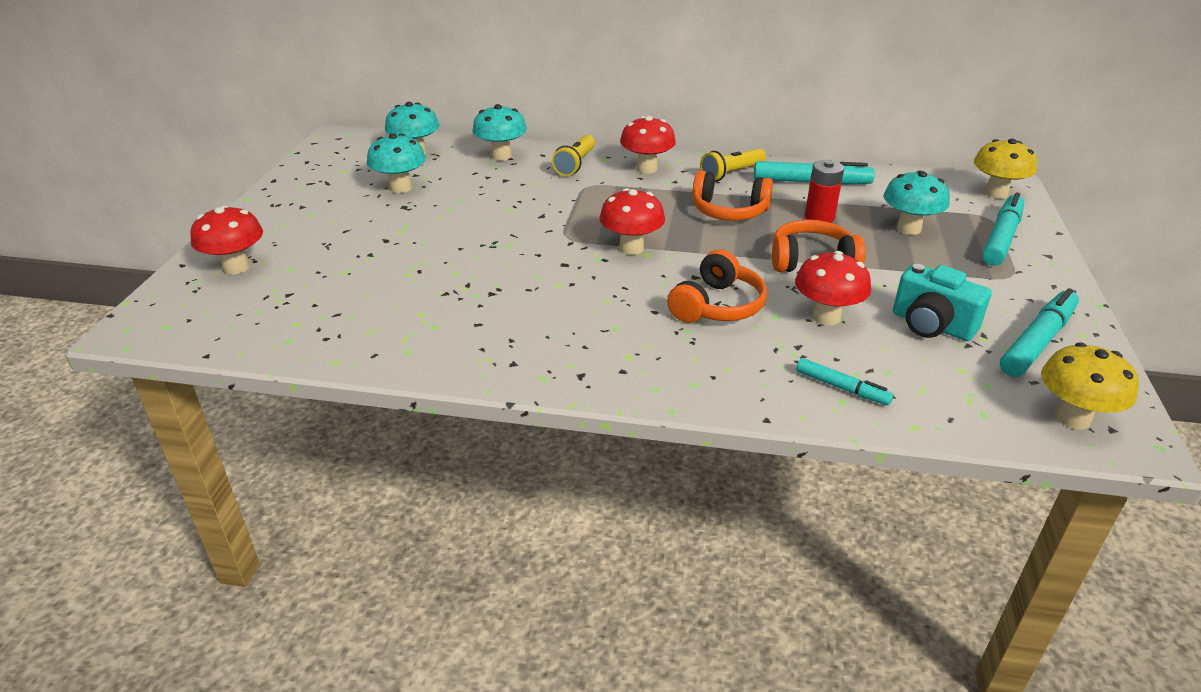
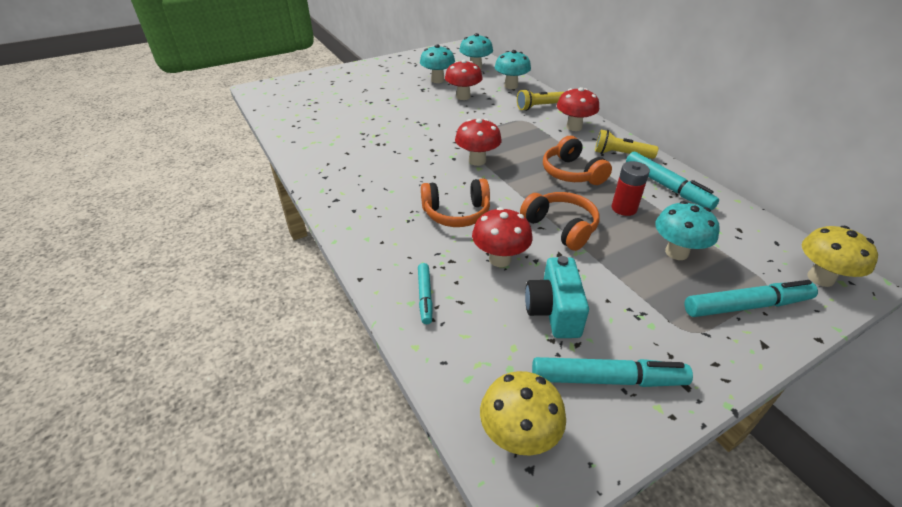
camera: 50 degrees right, 5 degrees up
(236, 267) = (322, 83): red mushroom -> red mushroom (463, 97)

